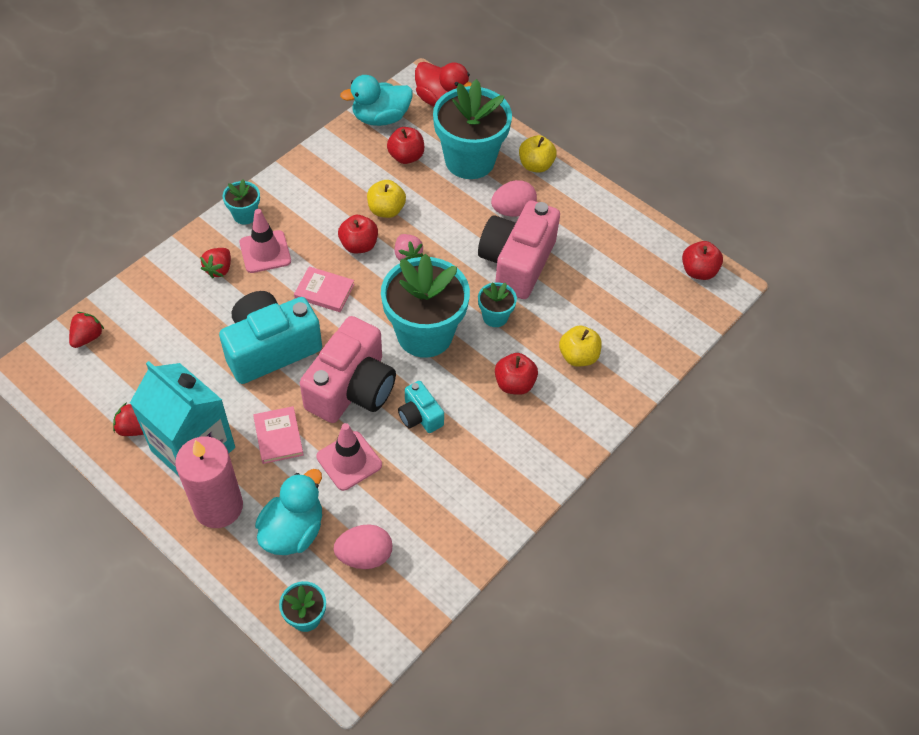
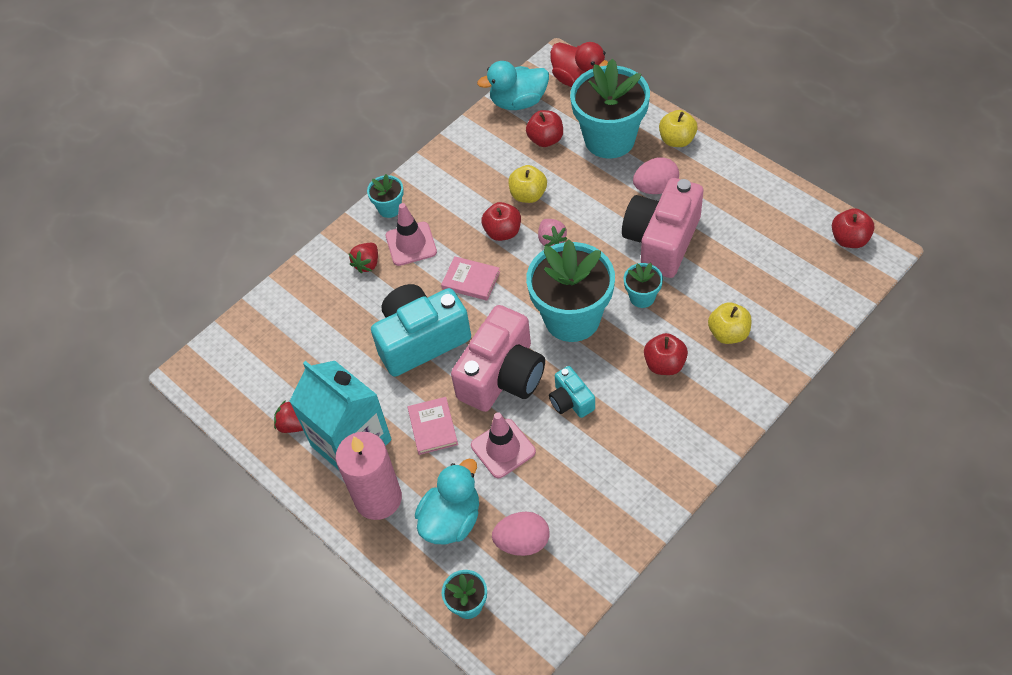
camera: 10 degrees right, 0 degrees up
(87, 337) = (245, 337): red strawberry -> none

